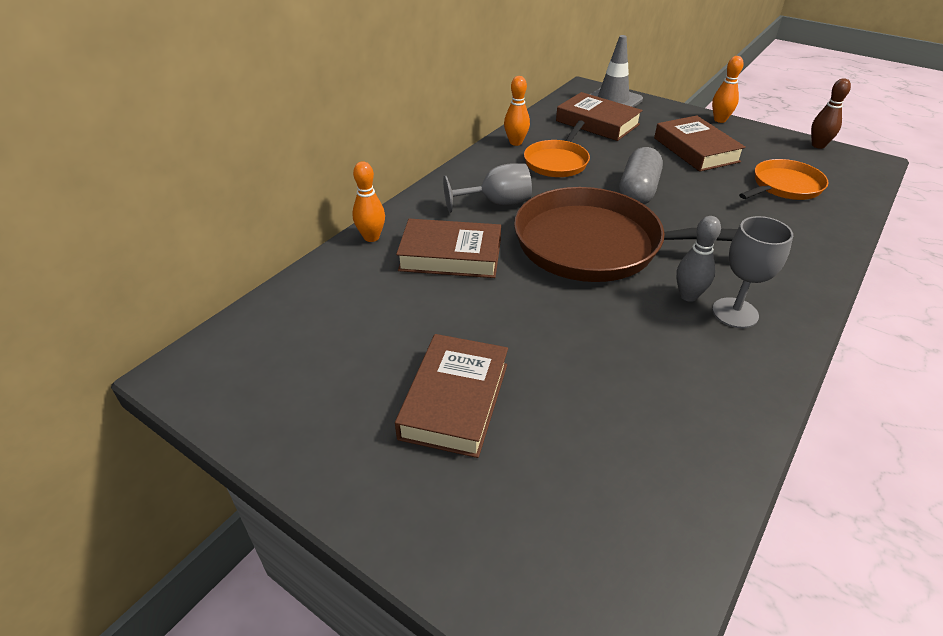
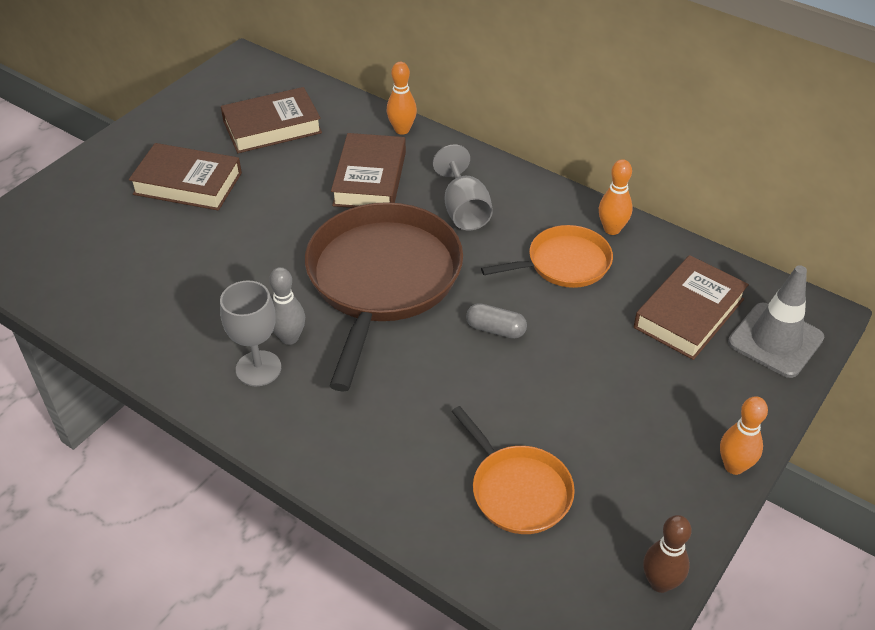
camera: 90 degrees right, 5 degrees up
(557, 162) = (564, 263): orange pan -> orange pan turned 135 degrees clockwise
(638, 191) = (495, 329): grey capsule -> grey capsule, size x0.59
(695, 150) = (619, 411): brown book -> brown book (272, 127)

